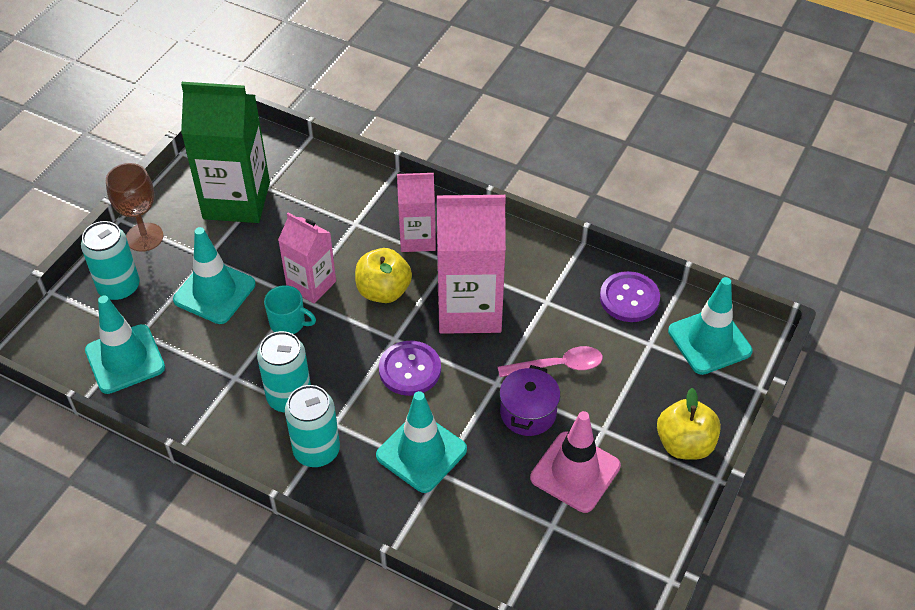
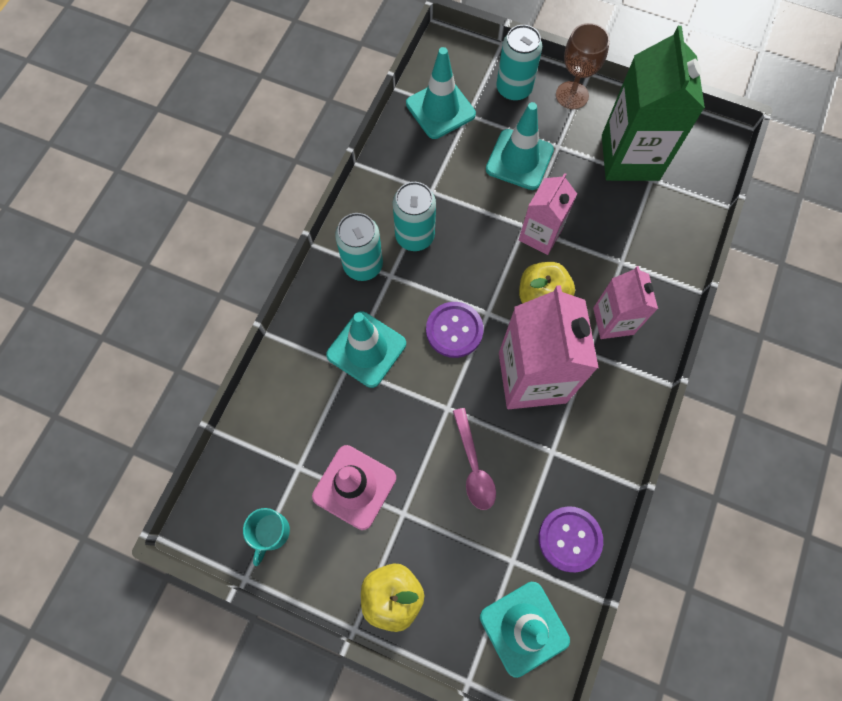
camera: 85 degrees right, 20 degrees up
(288, 323) = (494, 223): turquoise mug -> turquoise mug (271, 532)
(528, 413) = (416, 440): purple pot -> none

